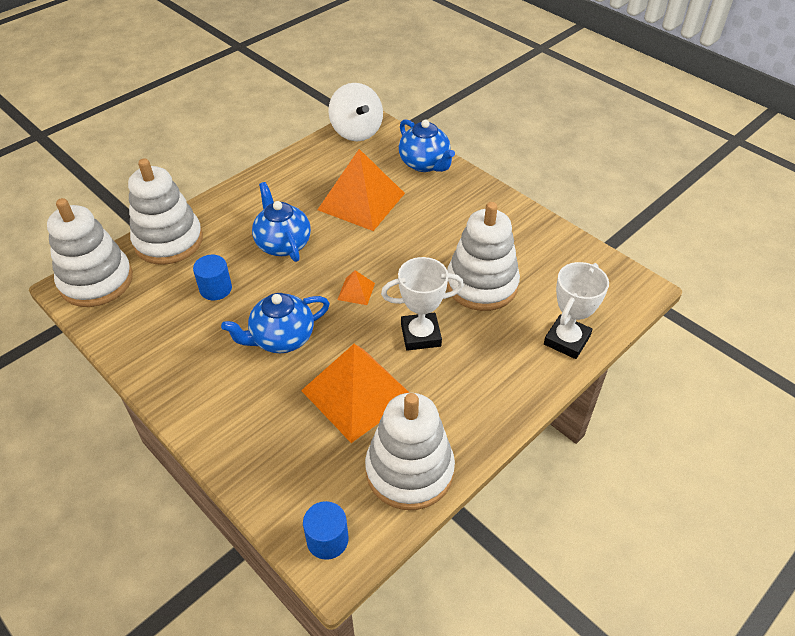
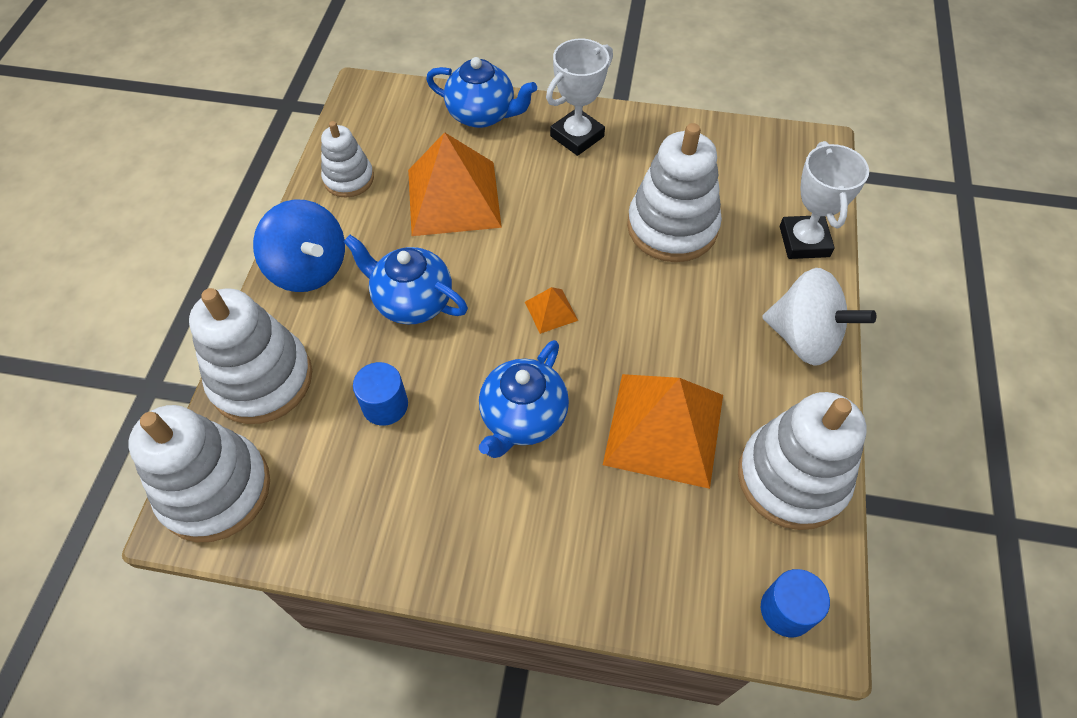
camera: 35 degrees left, 10 degrees up
(246, 199) = (309, 268): none -> blue spinning top
(312, 163) = (349, 179): none -> white stacking toy
(356, 131) = (364, 112): white spinning top -> white spinning top (804, 338)
(420, 335) = (665, 321): white trophy -> white trophy (577, 136)

